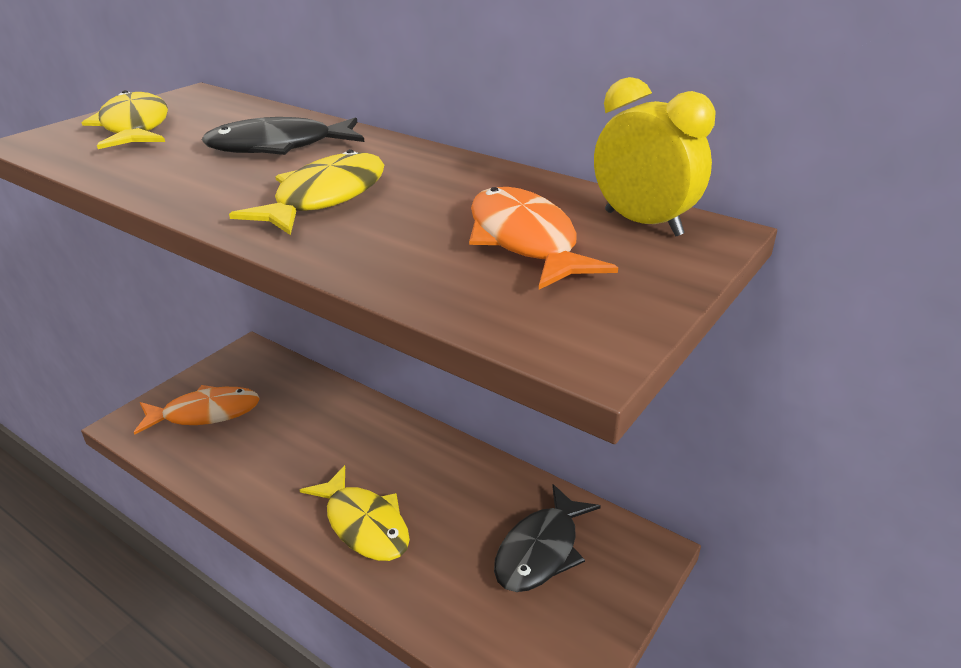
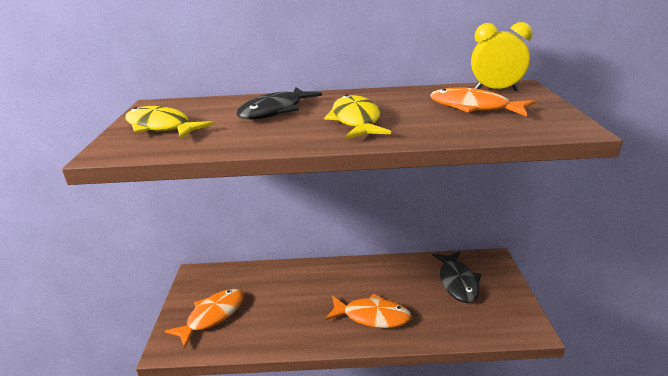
camera: 35 degrees left, 5 degrees down
(364, 524) = (372, 316): yellow fish -> orange fish

